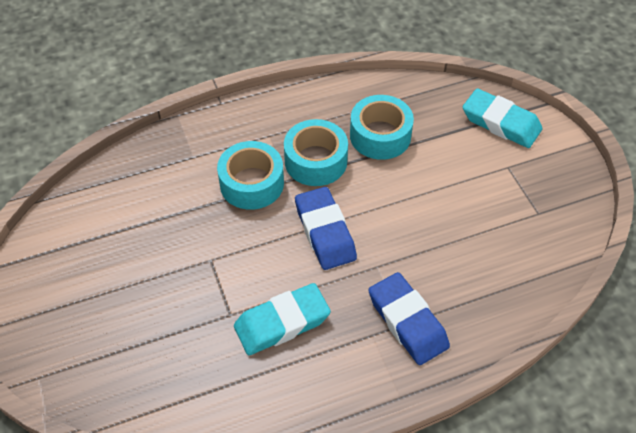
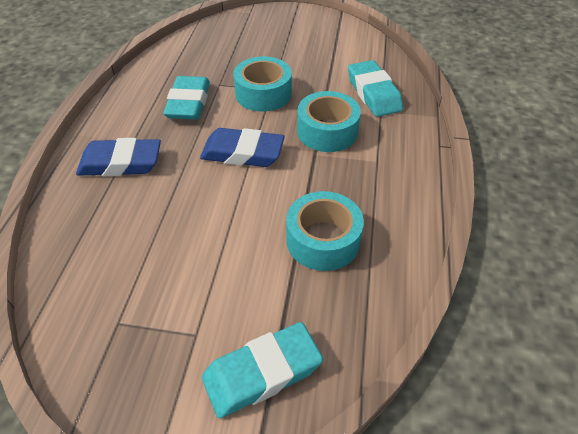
camera: 120 degrees right, 5 degrees down
(167, 171) = (373, 93): none -> turquoise eraser
(316, 161) = (323, 178): turquoise tape -> turquoise tape (263, 94)

